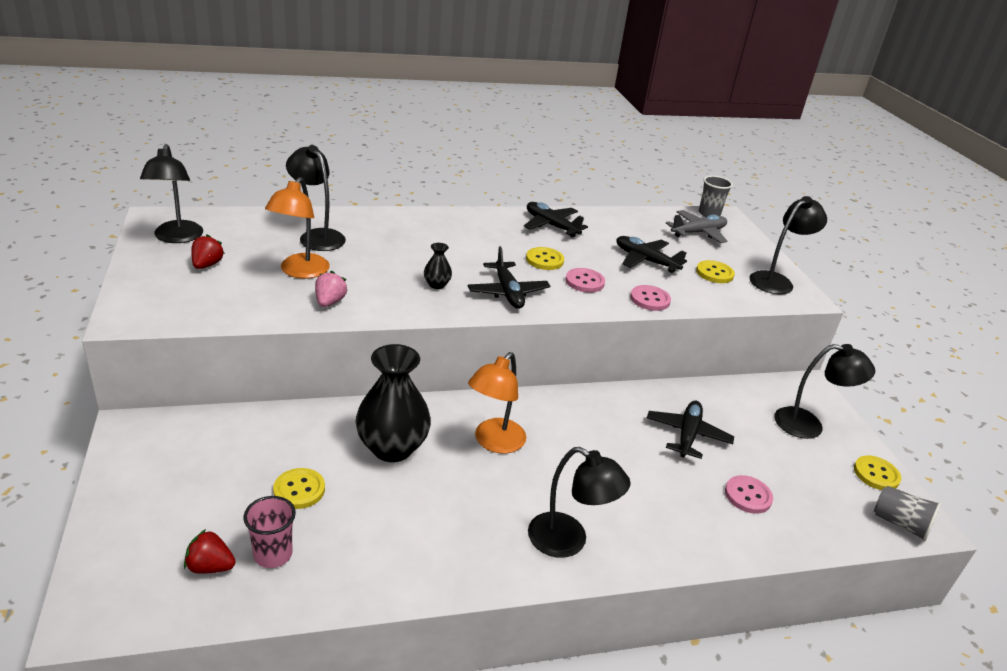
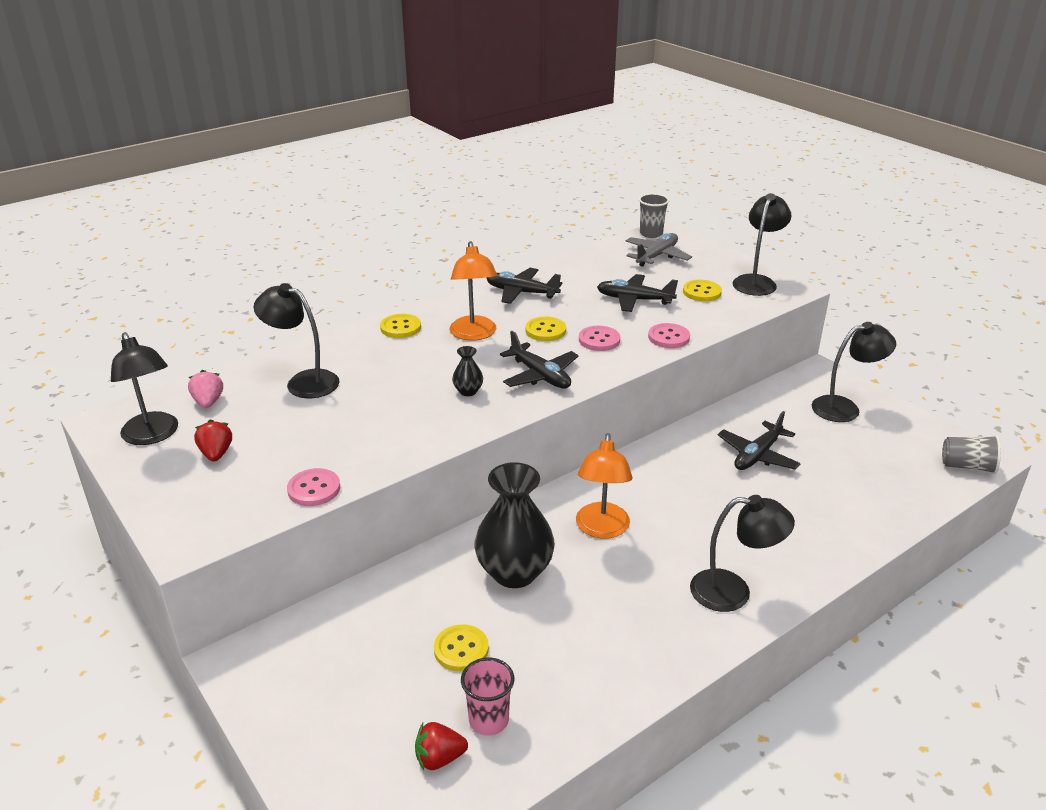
camera: 20 degrees left, 0 degrees up
(300, 272) = (321, 426): orange lamp -> orange lamp (474, 334)
(329, 302) = (381, 447): pink strawberry -> pink strawberry (208, 402)
(687, 435) = (757, 455): black plane -> black plane turned 135 degrees counterclockwise
(748, 496) = (842, 490): pink button -> pink button (314, 489)
(876, 474) = (923, 431): yellow button -> yellow button (400, 327)

